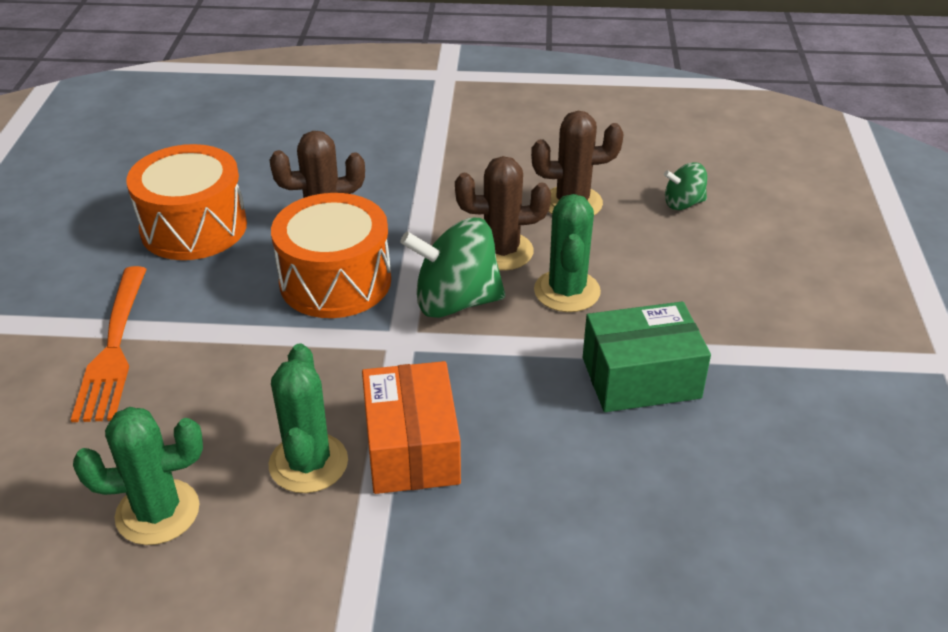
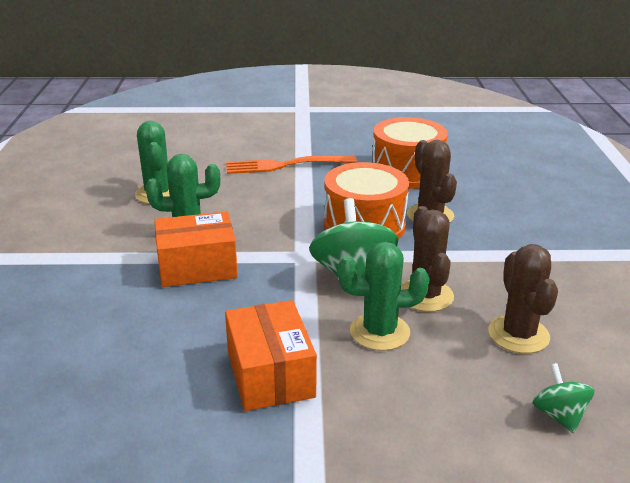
camera: 85 degrees right, 10 degrees down
(641, 378) = (270, 374): green box -> orange box

